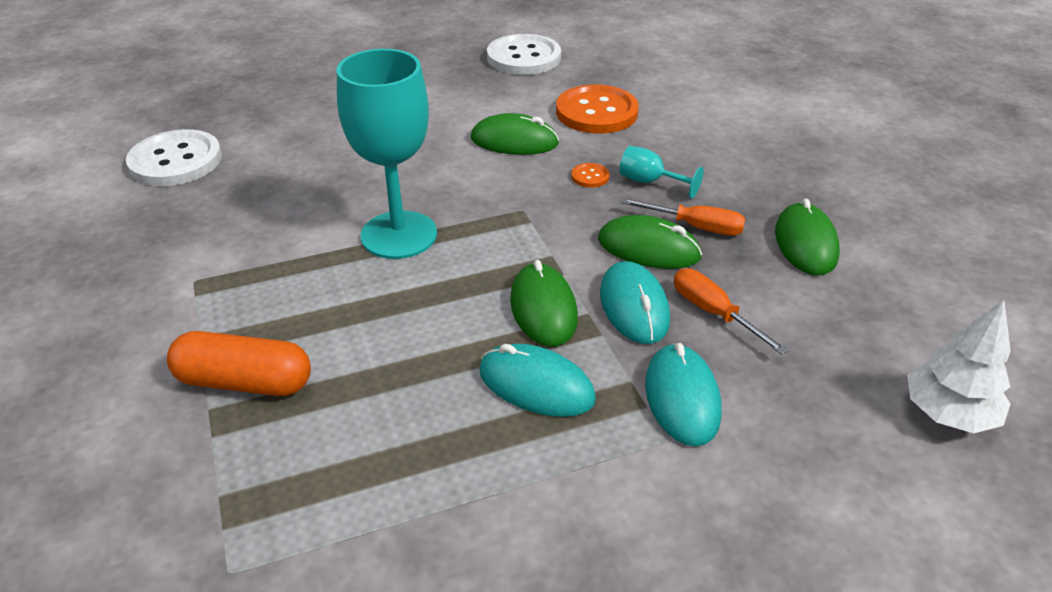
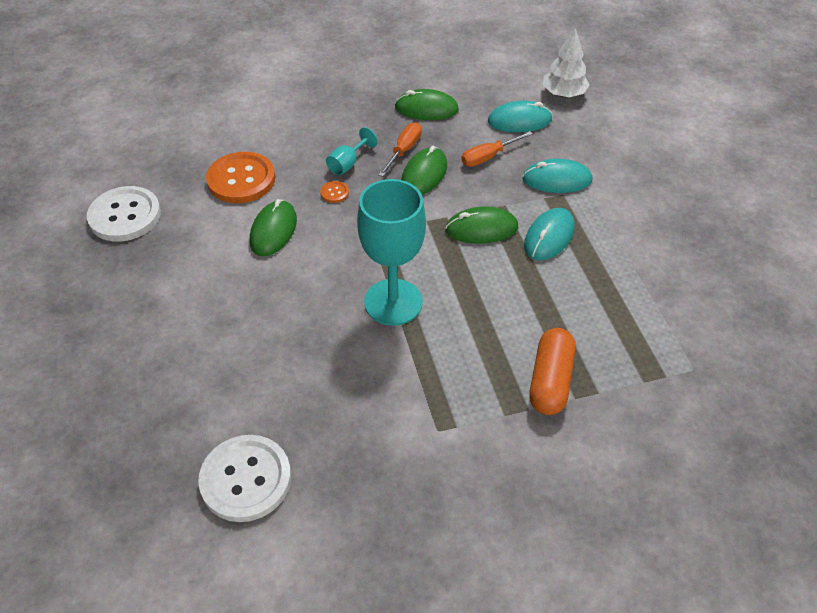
camera: 85 degrees left, 10 degrees up
(634, 306) = (481, 188): turquoise mouse -> turquoise mouse (519, 121)

